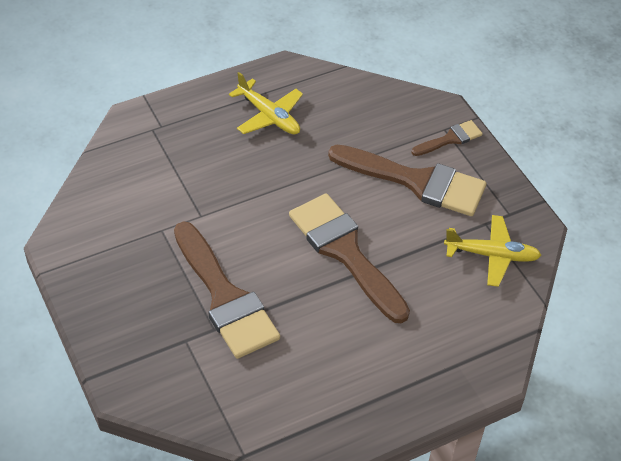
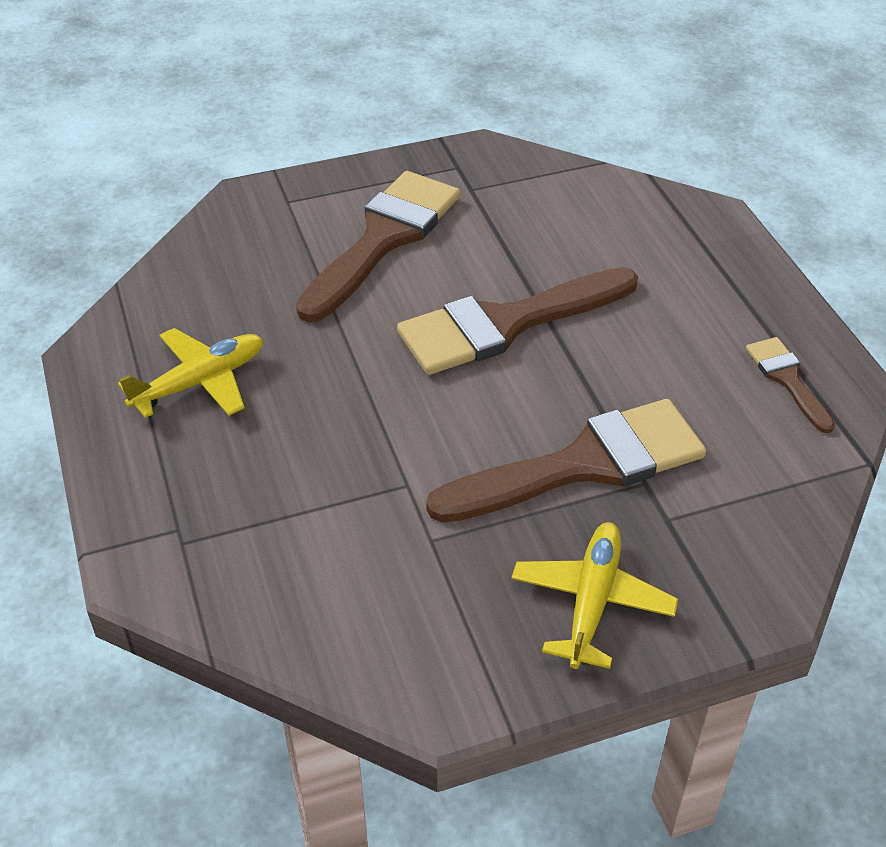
camera: 80 degrees left, 5 degrees down
(450, 139) = (309, 198): brown brush -> brown brush (787, 379)
(492, 255) = (527, 191): yellow plane -> yellow plane (592, 601)

